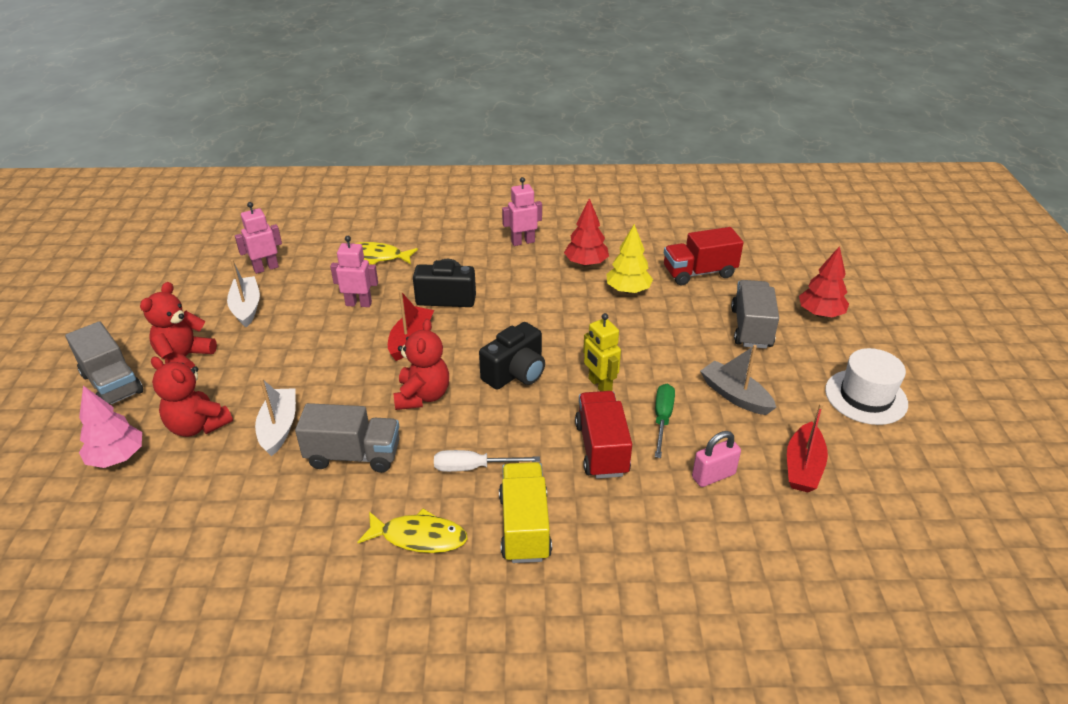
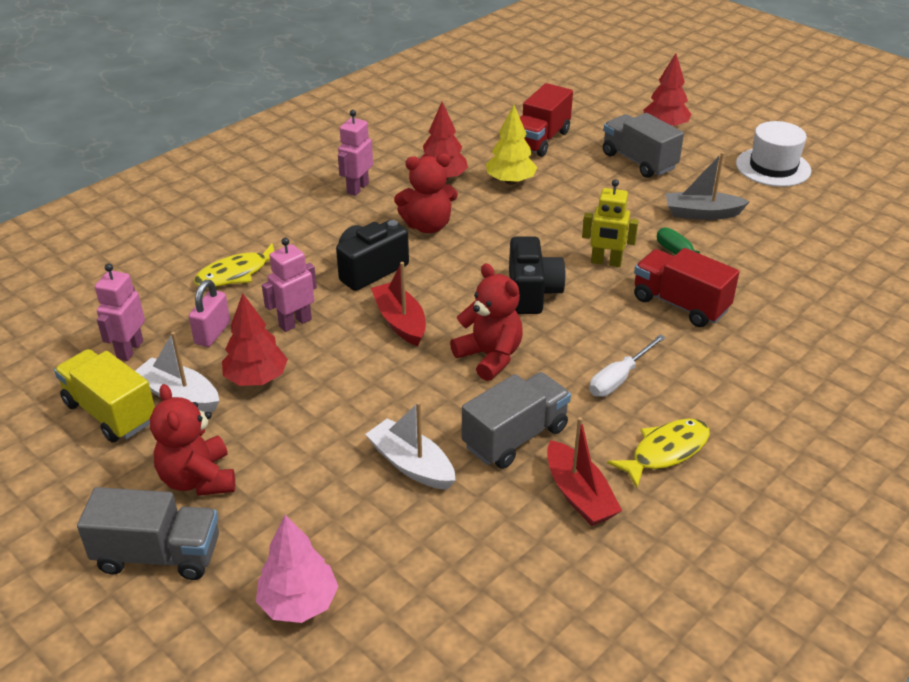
camera: 45 degrees left, 0 degrees up
(198, 426) = (330, 519): red teddy bear -> red teddy bear (428, 226)
(291, 323) = (256, 378): none -> red tree
(524, 526) = (719, 390): yellow truck -> yellow truck (110, 412)
(713, 476) = (771, 274): pink padlock -> pink padlock (212, 333)
(803, 467) = (808, 233): red boat -> red boat (579, 494)

